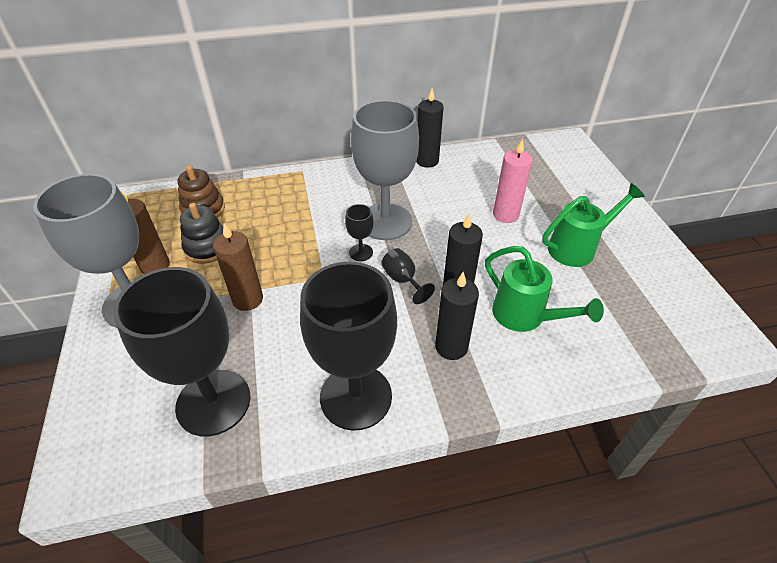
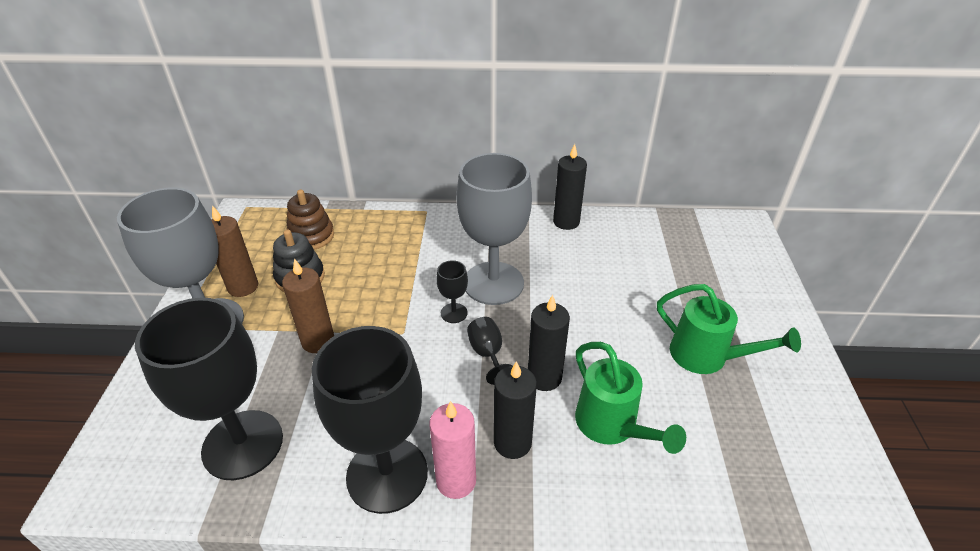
camera: 15 degrees right, 5 degrees down
(505, 215) = (634, 300): pink candle -> pink candle (456, 481)
(577, 248) = (706, 357): green watering can -> green watering can turned 45 degrees clockwise

